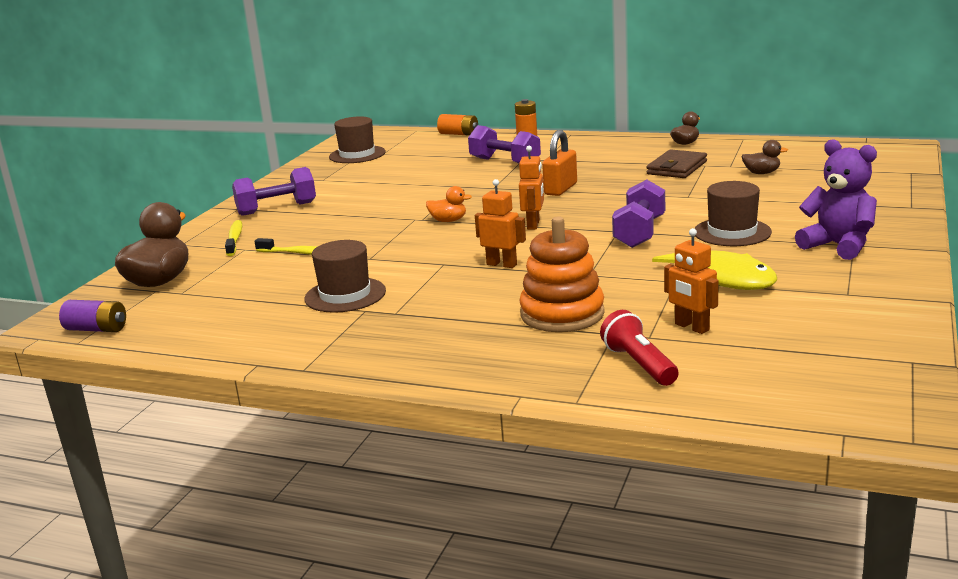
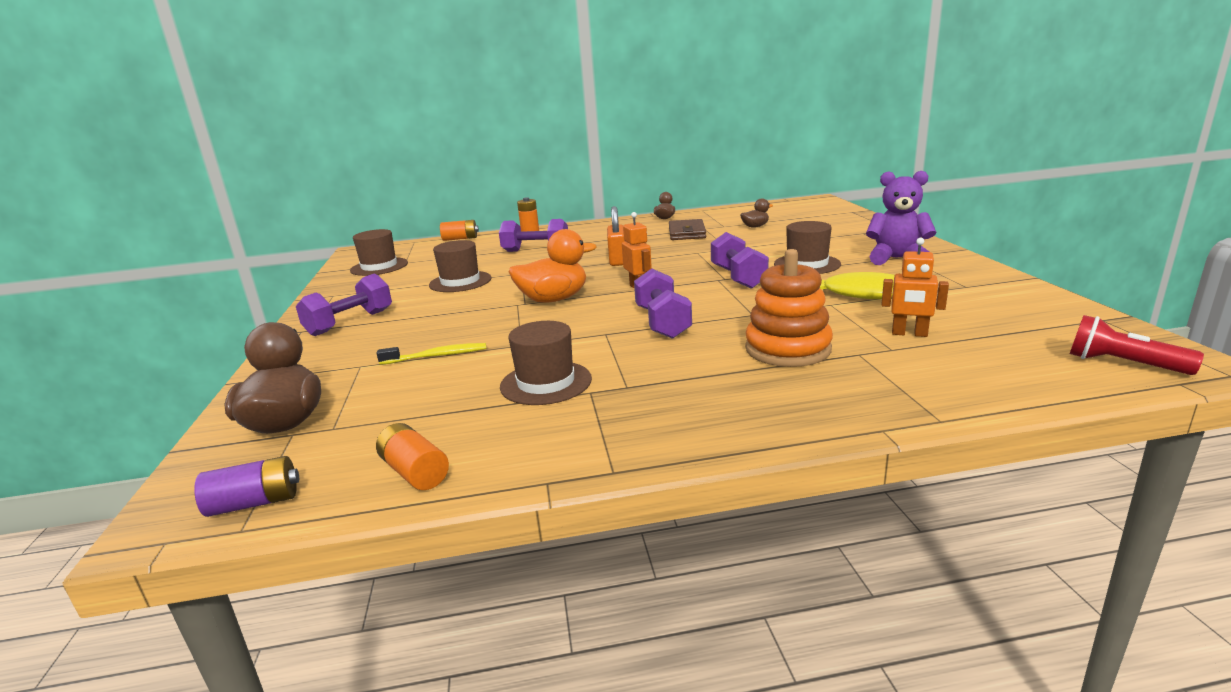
camera: 30 degrees left, 0 degrees up
(194, 336) = (415, 472): none -> orange battery
(235, 239) = (335, 359): yellow toothbrush -> none
(400, 185) = (460, 282): none -> brown hat
(448, 221) = (553, 299): orange duck -> orange duck, size x1.93
(502, 264) = (662, 323): orange robot -> purple dumbbell
(639, 364) = (928, 373): red flashlight -> red flashlight (1123, 364)

